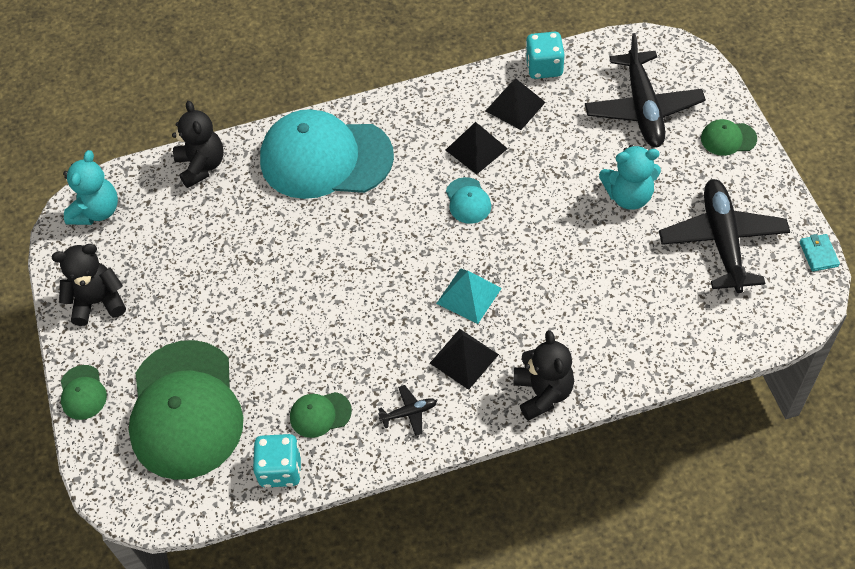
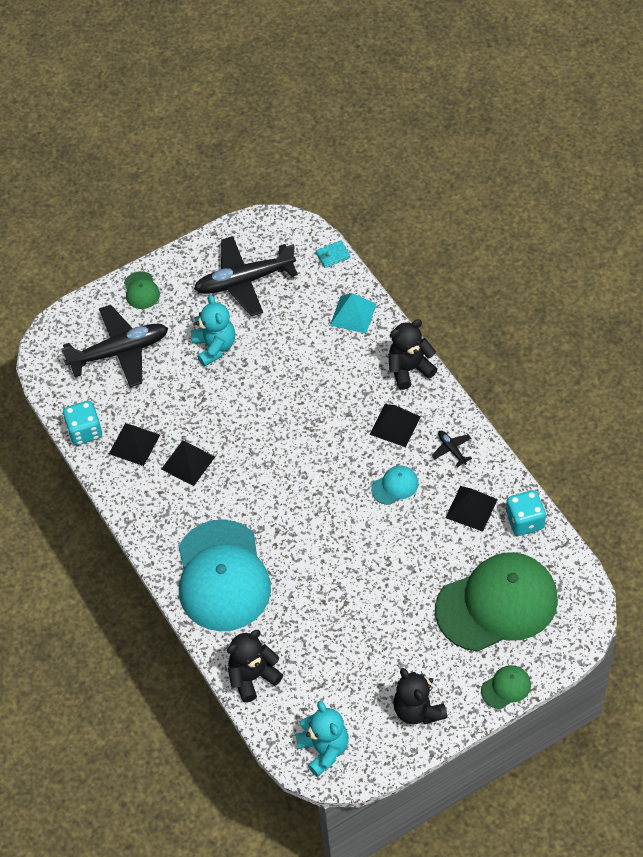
camera: 105 degrees left, 0 degrees up
(97, 211) = (324, 749): turquoise teddy bear -> turquoise teddy bear turned 60 degrees clockwise
(320, 414) = (471, 508): green cap -> black pyramid
(468, 201) = (244, 456): turquoise cap -> turquoise cap (395, 486)
(468, 295) = (337, 435): turquoise pyramid -> turquoise pyramid (353, 314)
(818, 254) = (242, 223): turquoise wallet -> turquoise wallet (333, 255)

